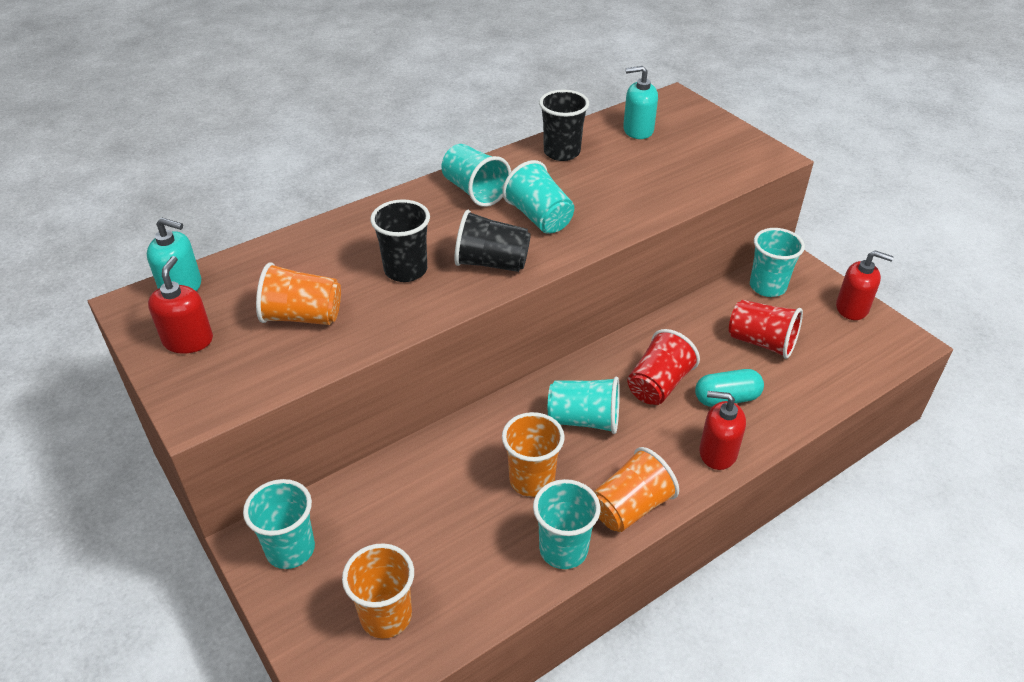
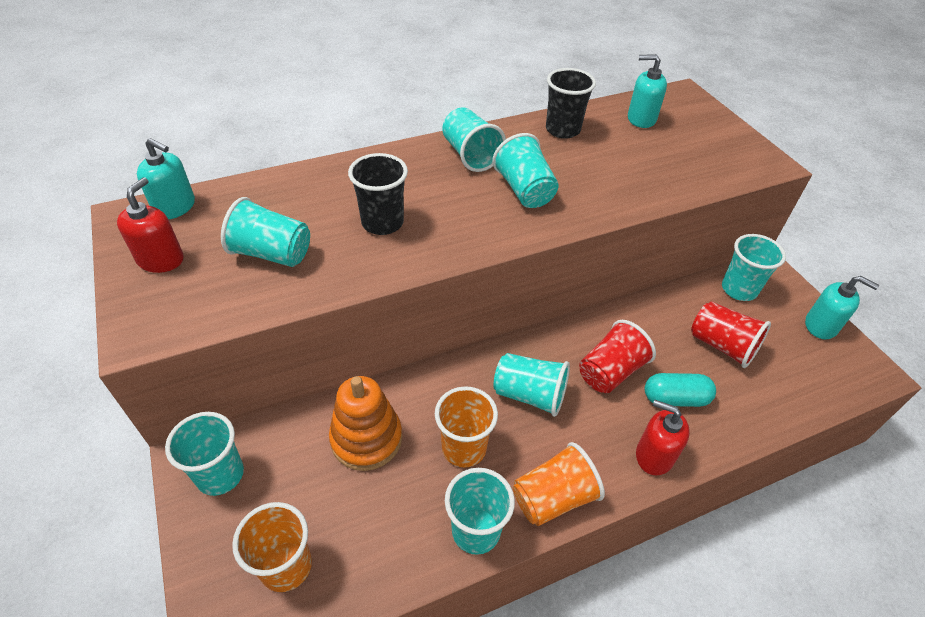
camera: 10 degrees right, 5 degrees up
(302, 317) = (272, 254): orange cup -> turquoise cup
(431, 489) = (366, 438): none -> orange stacking toy
(491, 263) = (466, 229): black cup -> none
(852, 308) = (821, 326): red soap dispenser -> turquoise soap dispenser

